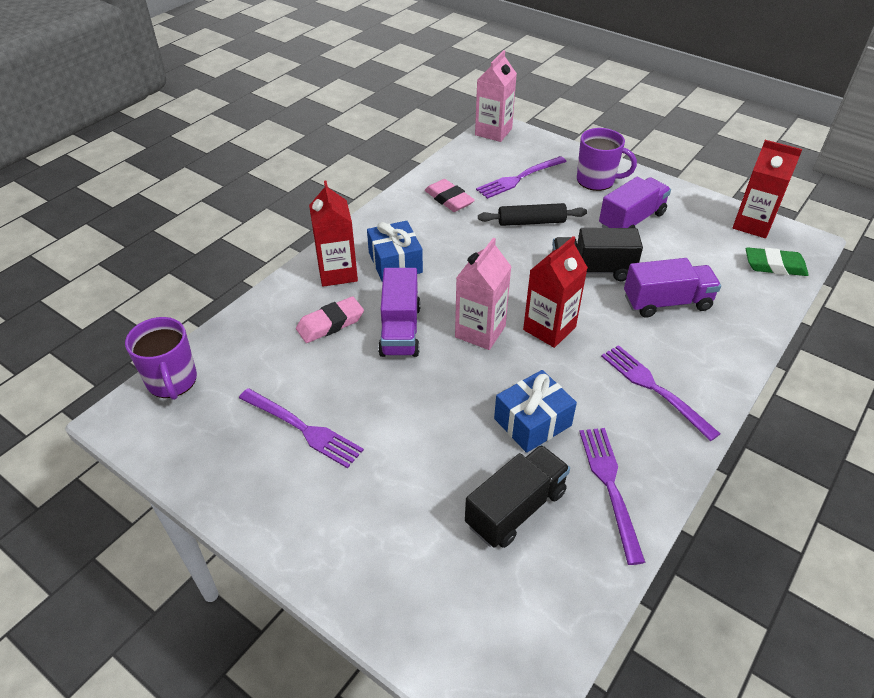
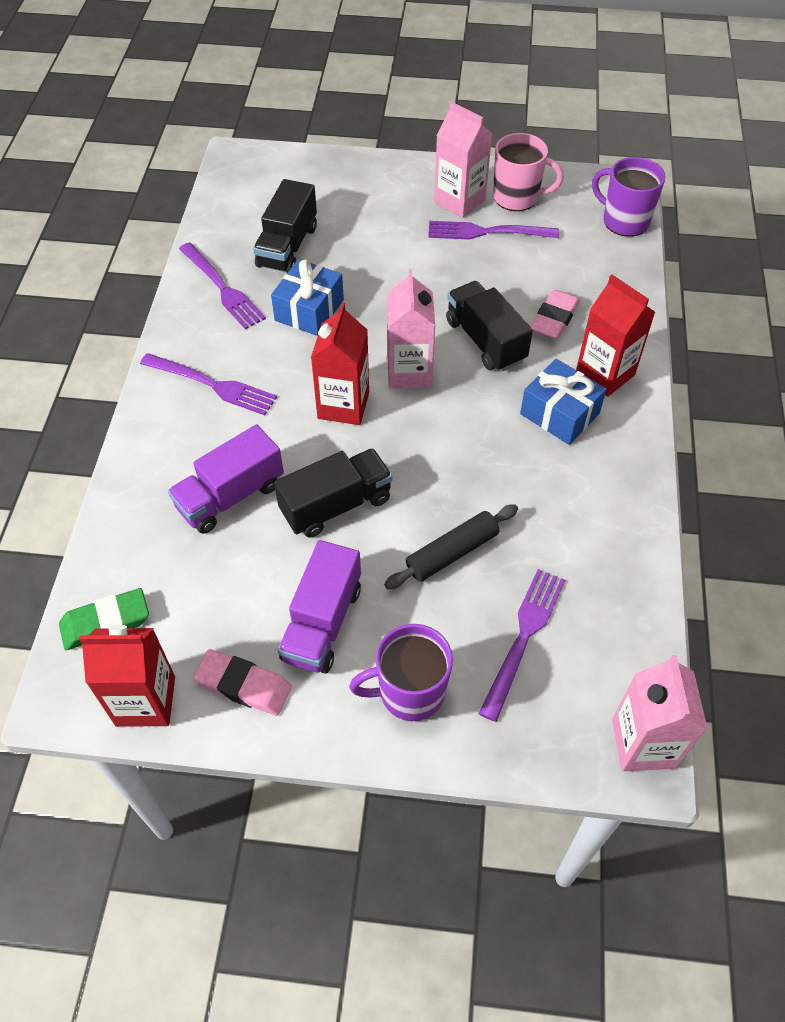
camera: 150 degrees right, 10 degrees up
(233, 455) = (517, 197): none -> pink mug
(293, 480) = (459, 201): none -> pink carton
(400, 330) = (485, 341): purple truck -> black truck
(449, 199) = (583, 543): pink eraser -> pink eraser (243, 685)

